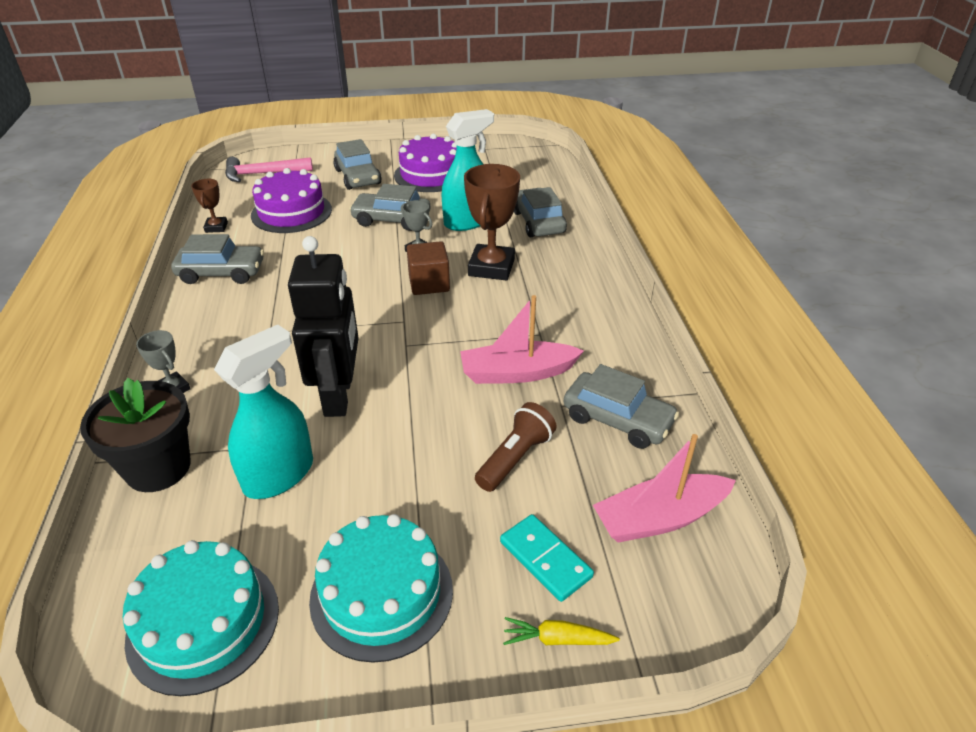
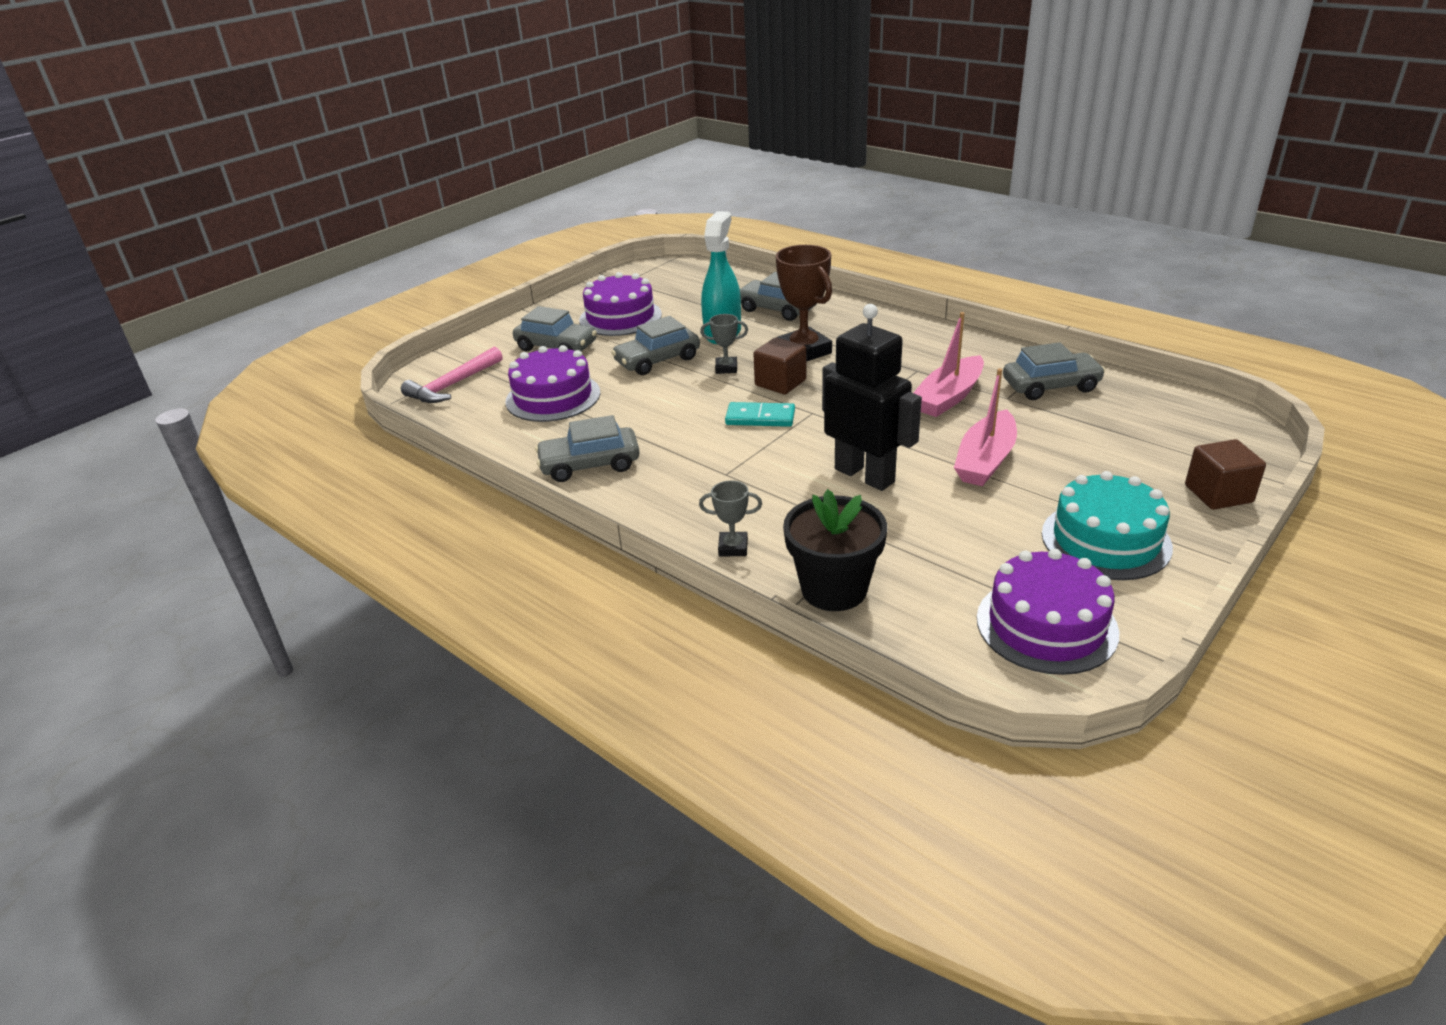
camera: 40 degrees left, 5 degrees down
(203, 623) = (1046, 625): turquoise cake -> purple cake
(216, 227) = (503, 441): brown trophy -> none
(221, 273) = (590, 465): grey car -> grey car turned 150 degrees counterclockwise
(279, 475) = (924, 535): turquoise spray bottle -> none
(515, 458) = (1038, 437): brown flashlight -> none
(545, 559) = (1147, 468): turquoise domino -> turquoise domino (760, 418)
(557, 639) = (1218, 494): yellow carrot -> brown cube
(660, 518) = (1159, 415): pink boat -> pink boat (985, 460)

